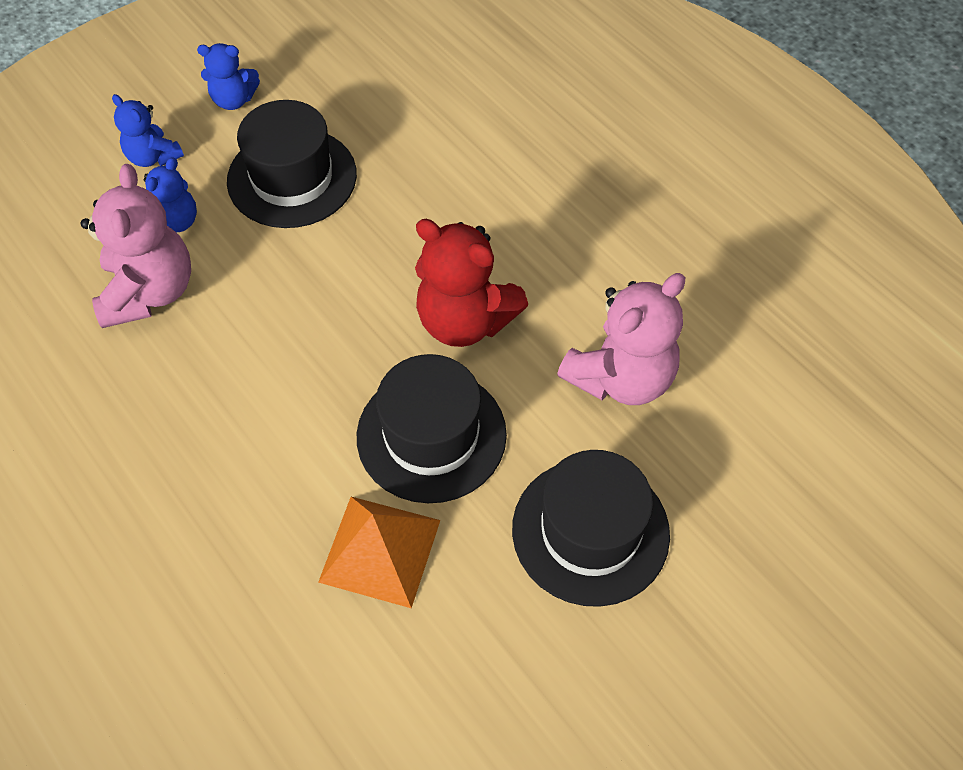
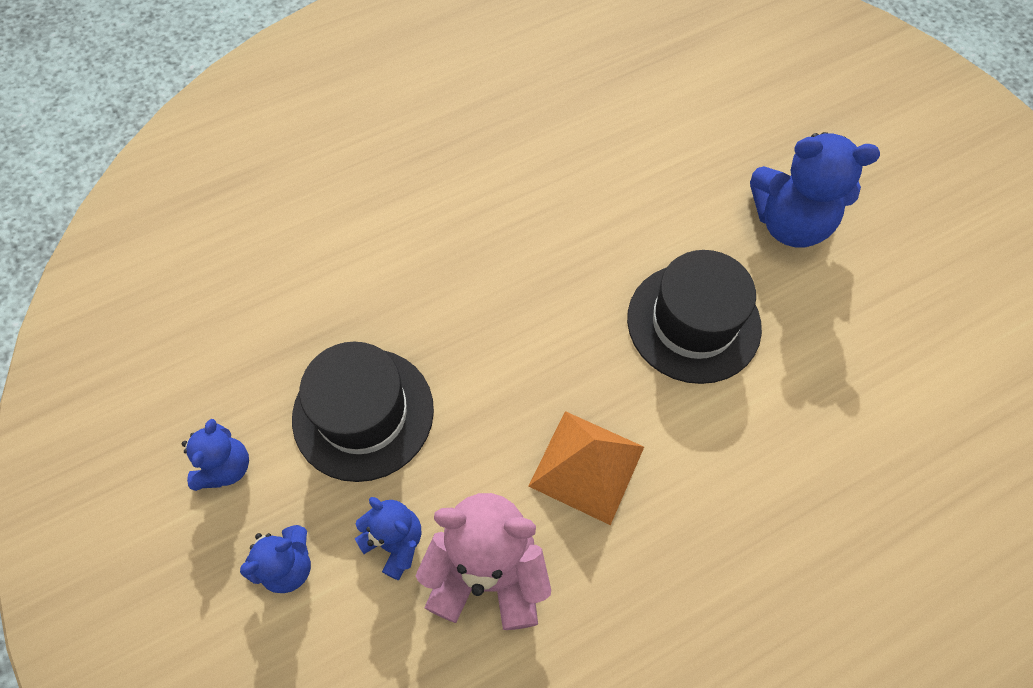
camera: 80 degrees left, 5 degrees up
(380, 551) = (803, 376): orange pyramid -> orange pyramid (587, 466)
(465, 320) = (576, 279): red teddy bear -> none
(590, 531) = (790, 223): black hat -> blue teddy bear
(621, 377) = (651, 176): pink teddy bear -> none

